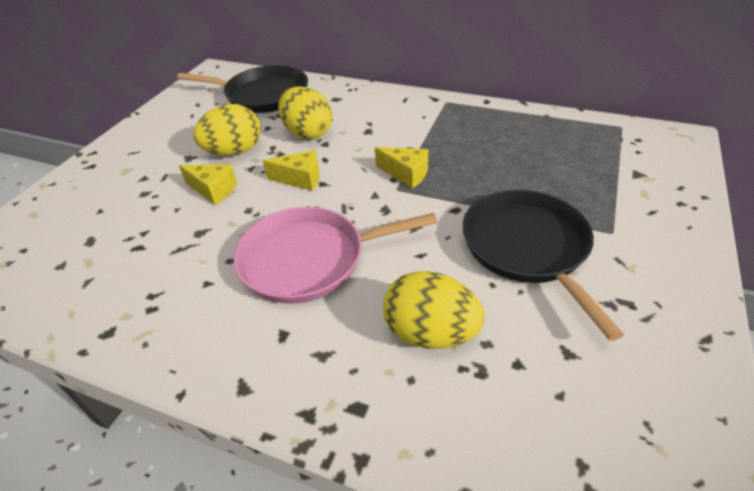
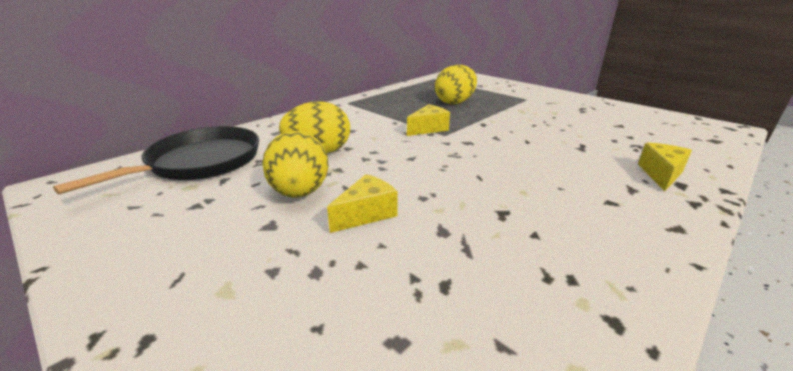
camera: 70 degrees left, 15 degrees down
(300, 179) = (394, 166): yellow cheese -> yellow cheese (661, 174)
(309, 259) = (517, 178): pink pan -> none
(430, 333) = (606, 152): yellow egg -> yellow egg (455, 102)
(527, 248) = (532, 116): black pan -> none

